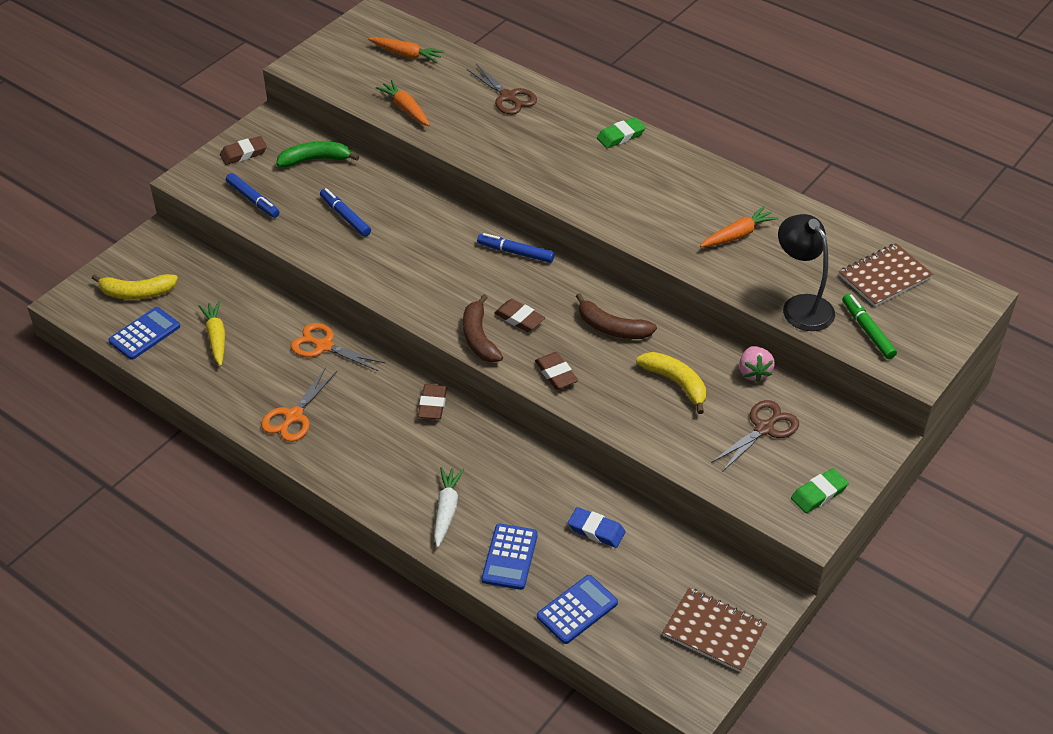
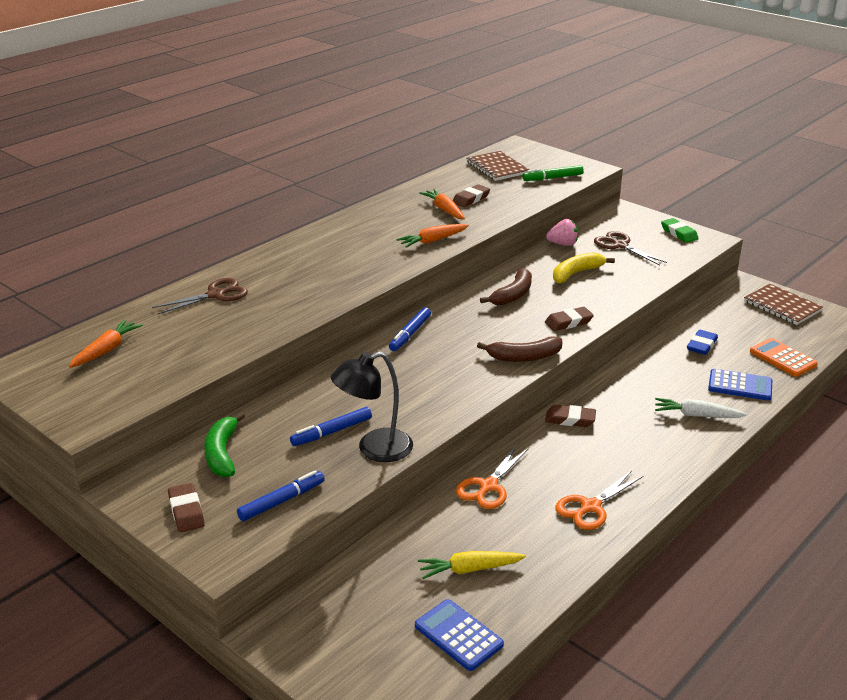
camera: 85 degrees left, 15 degrees down
(137, 293) = (380, 648): yellow banana -> none
(294, 416) = (591, 507): orange scissors -> orange scissors turned 105 degrees clockwise
(405, 109) = (208, 352): orange carrot -> orange carrot (432, 241)
(519, 318) = (499, 336): brown eraser -> brown eraser (471, 199)
(577, 610) = (783, 358): blue calculator -> orange calculator
(620, 136) = (301, 245): green eraser -> none
(714, 631) = (782, 306): brown notebook -> brown notebook turned 75 degrees counterclockwise
(801, 306) = (527, 195): black lamp -> black lamp (374, 449)

